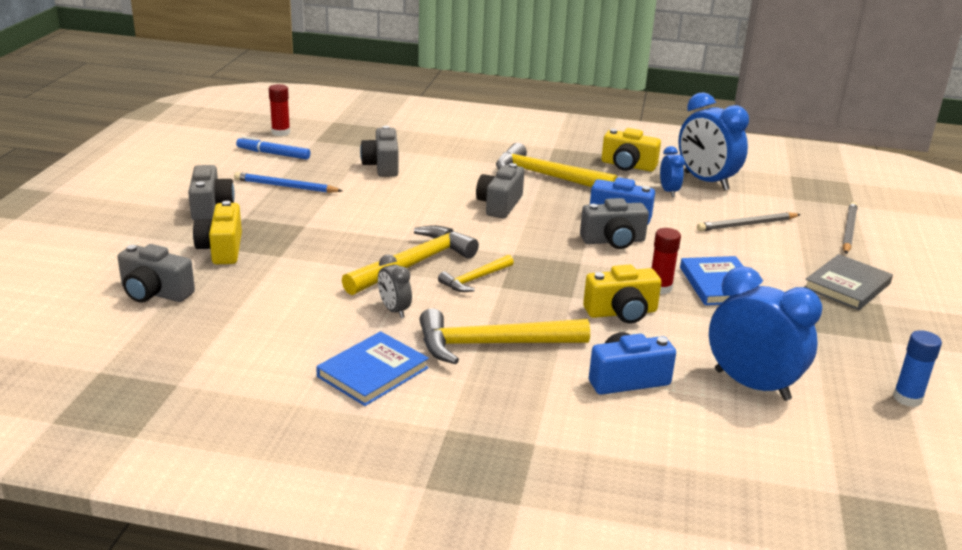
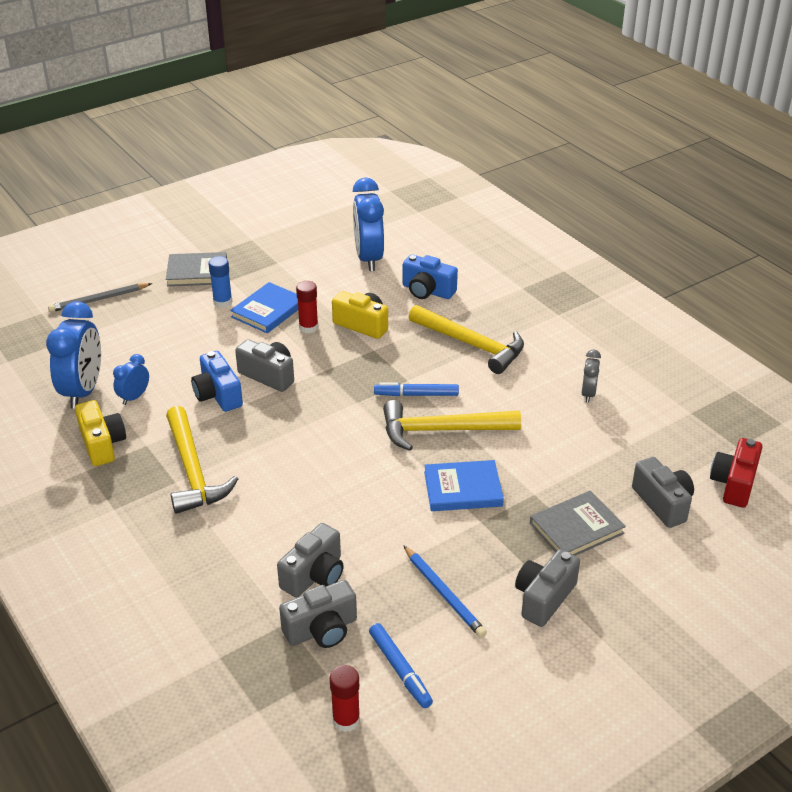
camera: 135 degrees left, 10 degrees up
(87, 335) = (734, 484): none -> red camera
(221, 249) = (576, 528): yellow camera -> grey book
(373, 372) = (564, 363): blue book -> blue book (463, 489)
(394, 310) = (502, 398): grey clock -> grey clock (588, 394)
(475, 279) = (416, 394): yellow hammer -> blue marker
(499, 205) = (289, 457): grey camera -> grey camera (322, 630)
(747, 225) = (151, 339): grey pencil -> none
(907, 398) = (307, 219): blue glue stick -> blue glue stick (222, 302)

